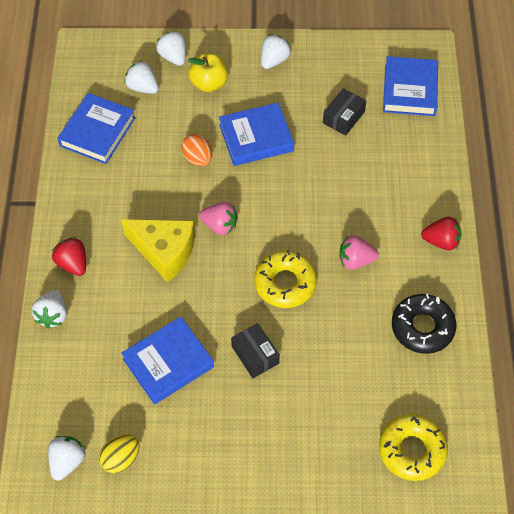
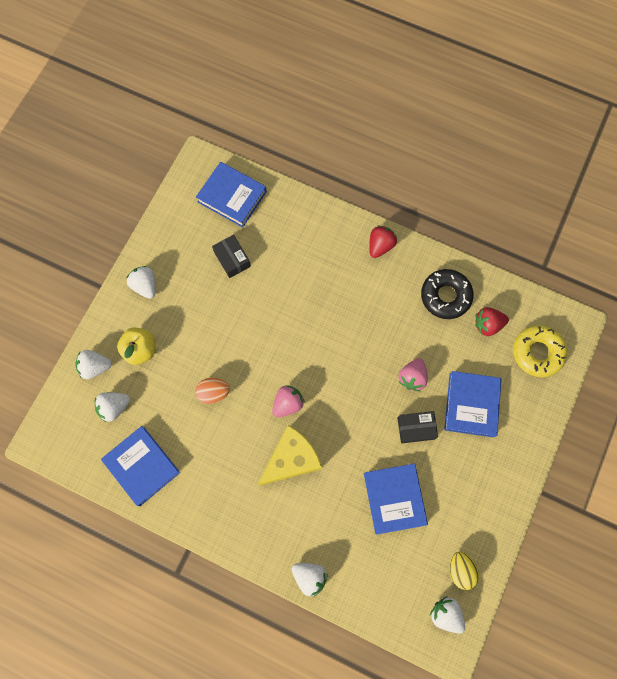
camera: 65 degrees left, 15 degrees up
(73, 263) = (267, 540): red strawberry -> red strawberry (487, 324)
(256, 138) = (217, 336): blue book -> blue book (471, 405)
(285, 283) = (364, 377): yellow donut -> none
(355, 260) = (368, 315): pink strawberry -> pink strawberry (412, 377)

